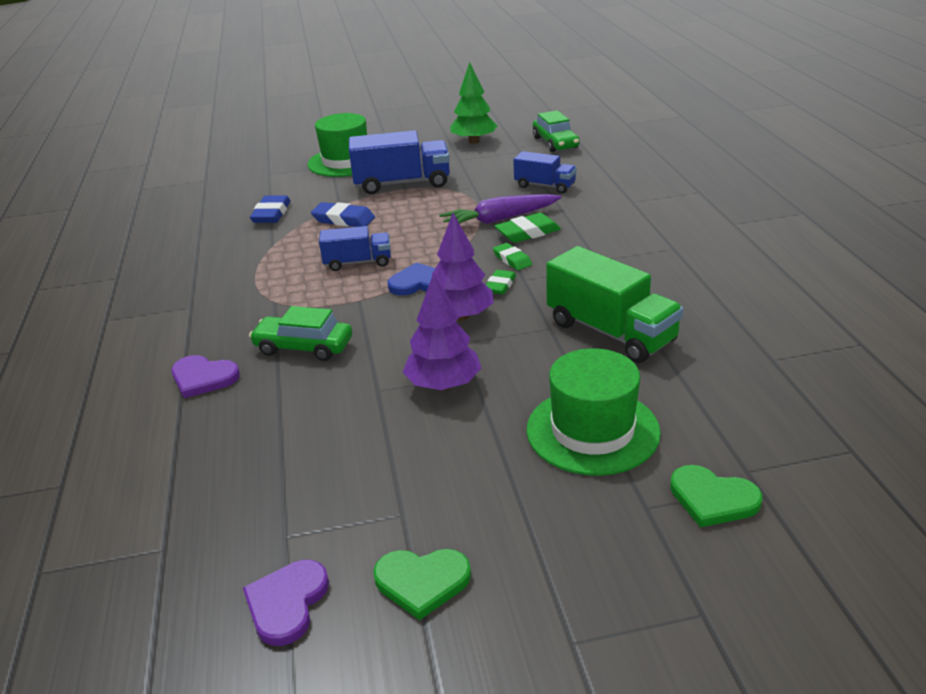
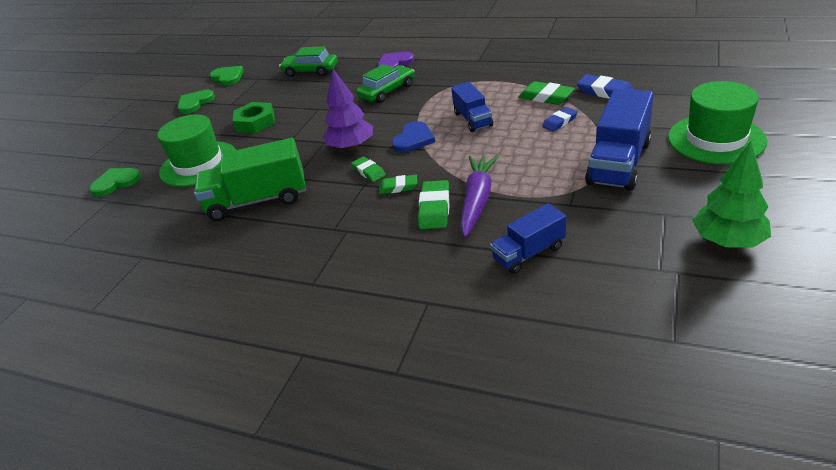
camera: 125 degrees right, 5 degrees up
(287, 603) = (228, 77): purple heart -> green heart
(291, 238) = (546, 97): none -> green eraser
(343, 219) = (559, 122): blue eraser -> blue eraser, size x0.66
(358, 262) = (473, 119): blue truck -> blue truck turned 45 degrees counterclockwise
(444, 385) = (295, 128): purple tree -> none
(448, 438) = (255, 122): none -> green nut
(555, 143) = (671, 313): green car -> green car (310, 71)

